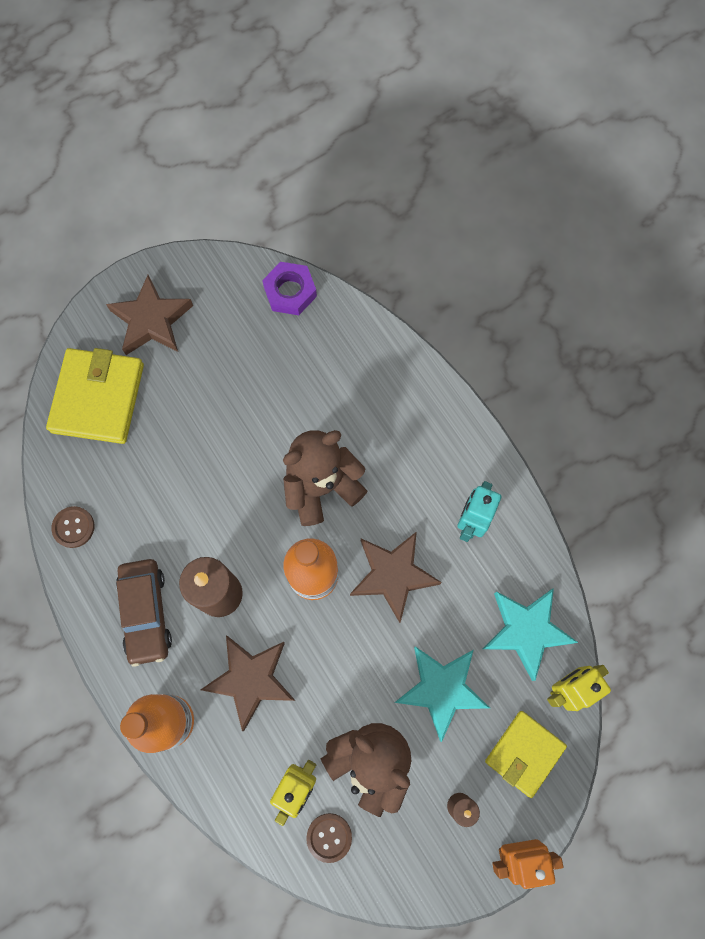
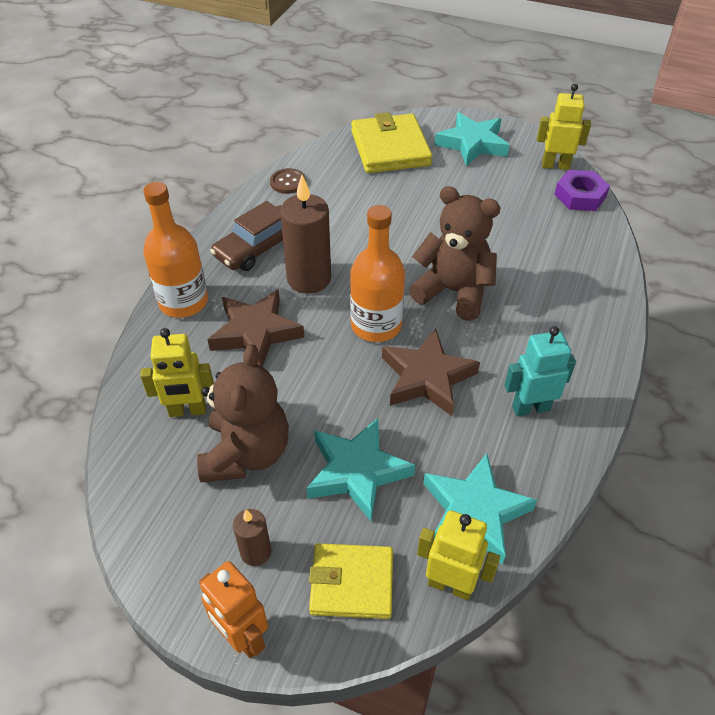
camera: 55 degrees right, 25 degrees down
(98, 398) = (390, 148): yellow wallet -> yellow wallet turned 75 degrees counterclockwise
(152, 320) = (472, 144): brown star -> turquoise star
(237, 277) = (555, 165): none -> yellow robot
(329, 837) = (155, 459): brown button -> none

